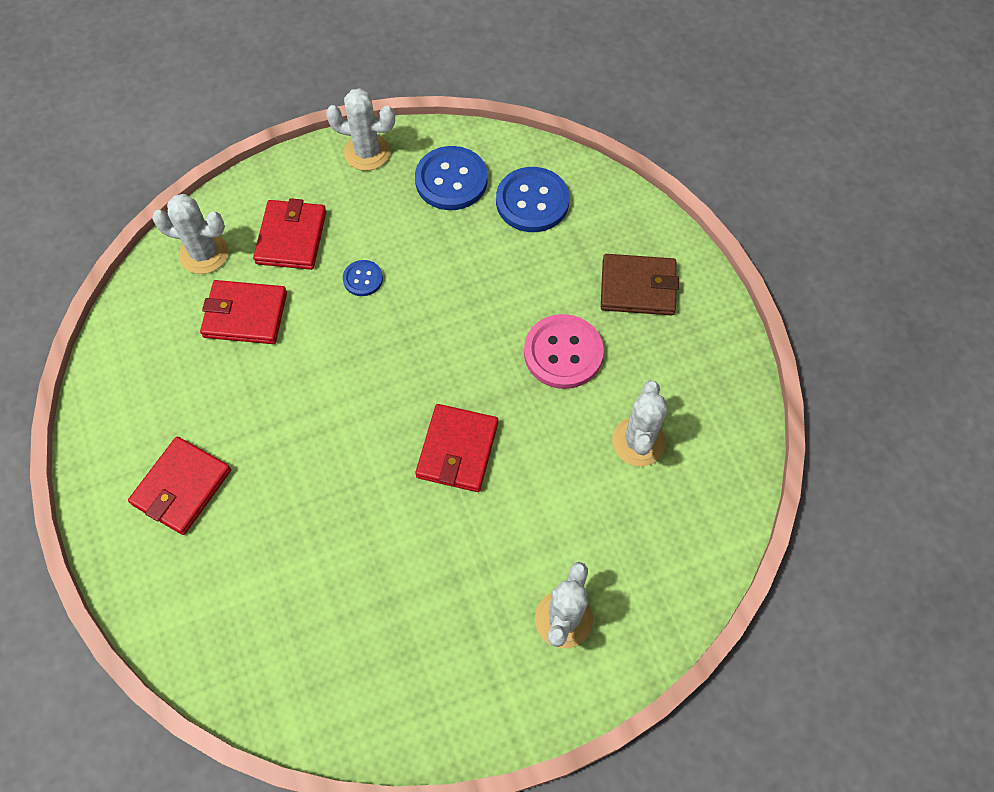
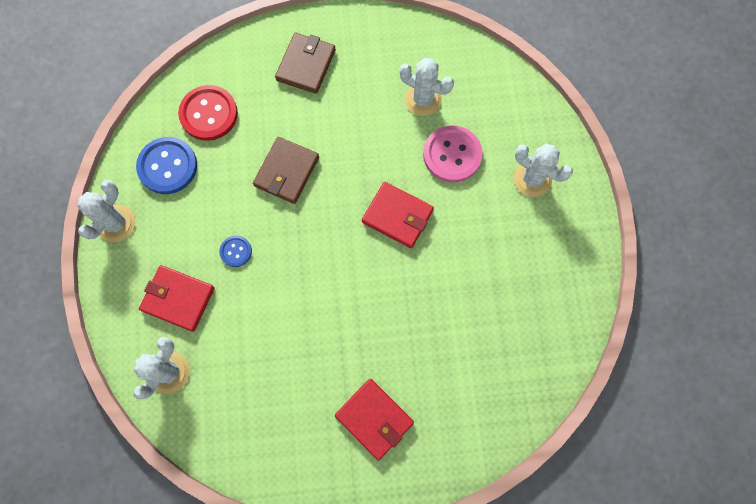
camera: 75 degrees left, 10 degrees up
(245, 315) = (239, 347): red wallet -> none
(481, 305) = (287, 172): none -> brown wallet
(532, 201) = (209, 114): blue button -> red button
(563, 353) = (343, 128): pink button -> pink button (452, 155)

